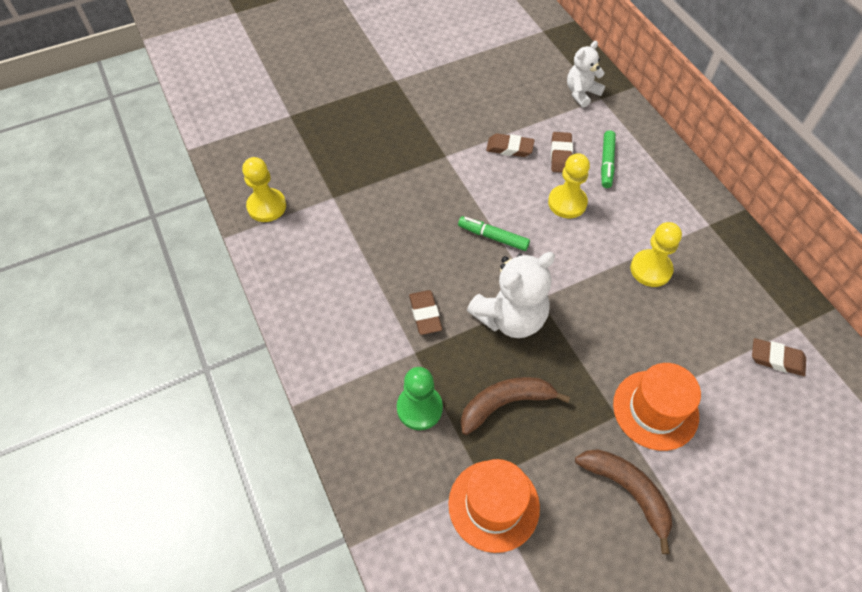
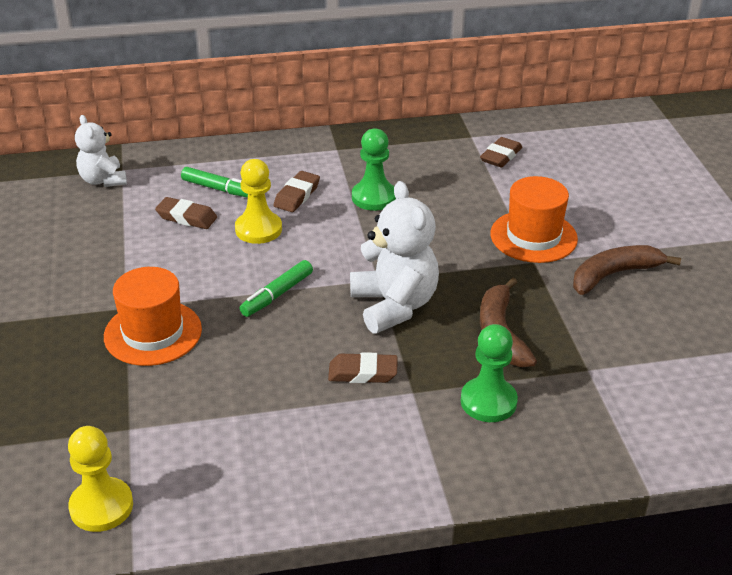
camera: 75 degrees left, 20 degrees down
(493, 505) = (615, 367): orange hat -> orange hat (153, 333)
(509, 148) = (150, 252): brown eraser -> brown eraser (297, 195)
(651, 269) = (374, 197): yellow pawn -> green pawn

